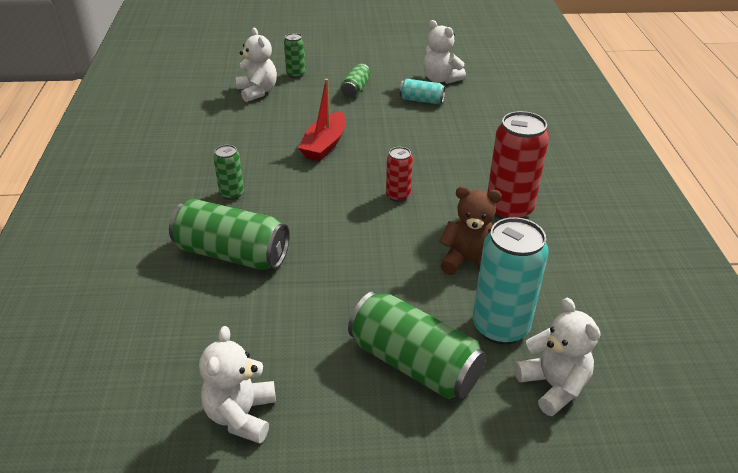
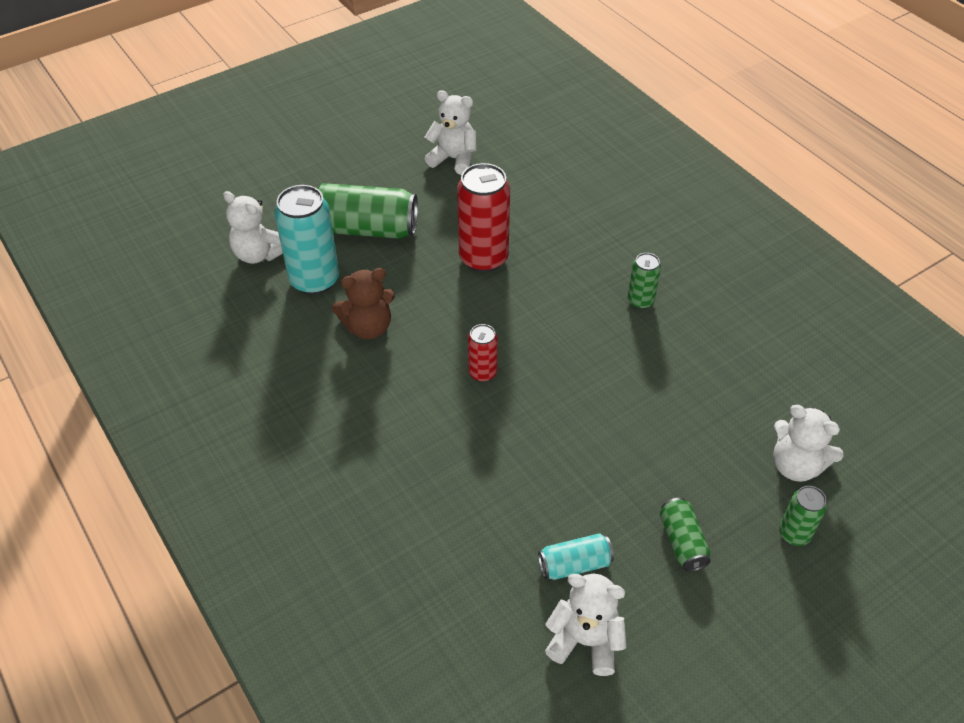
camera: 150 degrees right, 10 degrees up
(232, 254) = (572, 247): green can -> none
(241, 415) = (453, 159): white teddy bear -> white teddy bear turned 45 degrees counterclockwise
(324, 145) = (619, 409): red boat -> none
(509, 209) = (358, 408): red can -> red can (483, 258)

